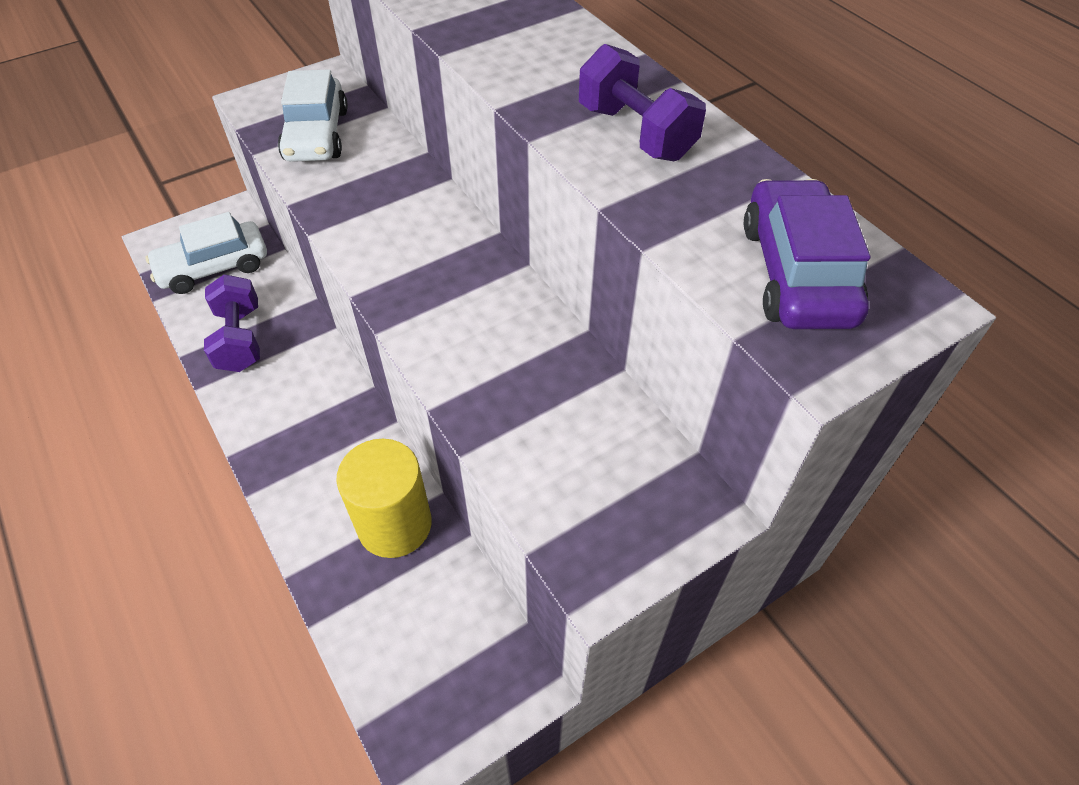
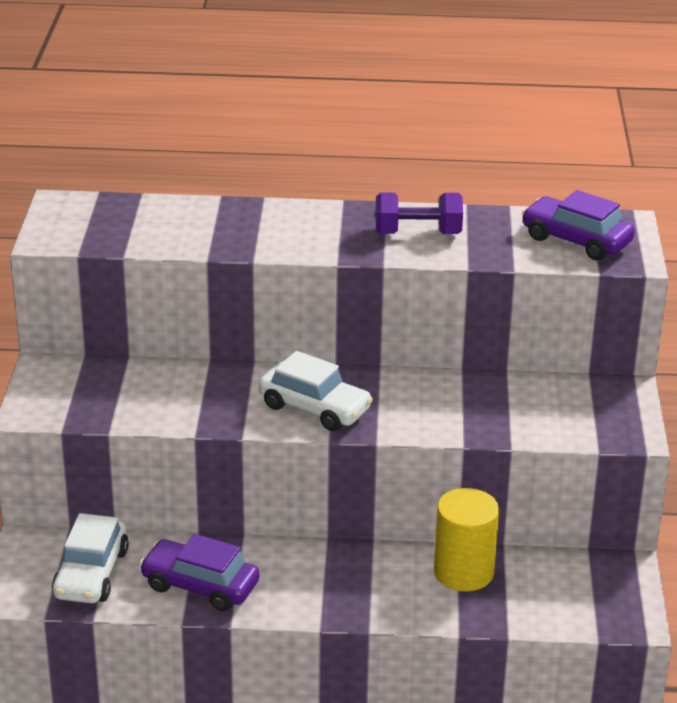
camera: 55 degrees left, 20 degrees down
(240, 339) = (200, 586): purple dumbbell -> purple car
(316, 135) = (123, 397): white car -> white car (315, 408)

